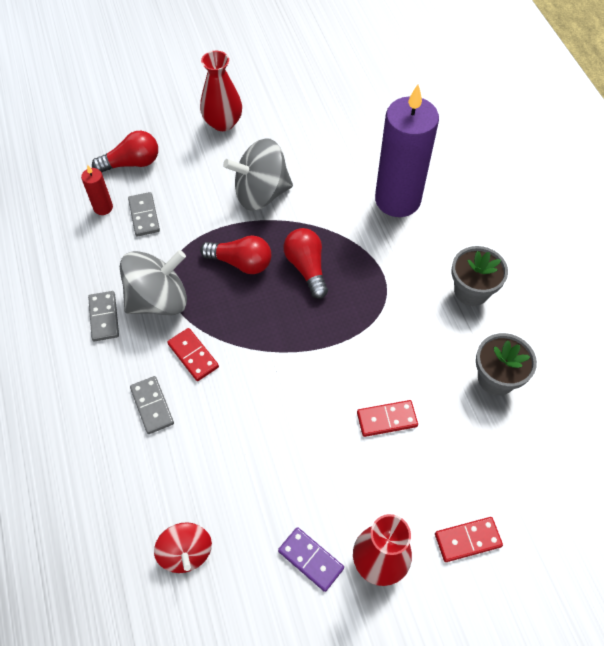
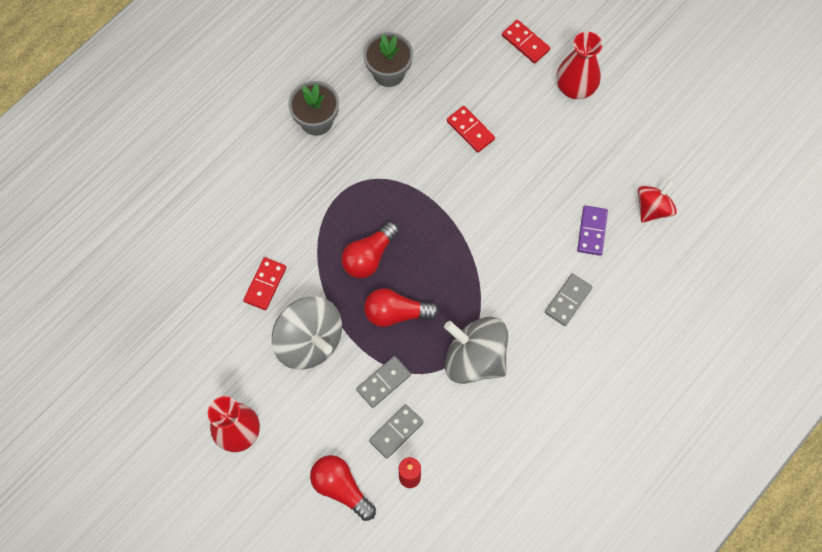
camera: 120 degrees left, 10 degrees up
(104, 317) = (518, 392): grey domino -> grey domino (383, 382)
(193, 355) = (507, 297): red domino -> red domino (265, 284)
(241, 263) = (396, 313): red light bulb -> red light bulb turned 75 degrees counterclockwise
(311, 559) = (603, 129): purple domino -> purple domino (592, 231)
(397, 199) = (250, 220): purple candle -> none

